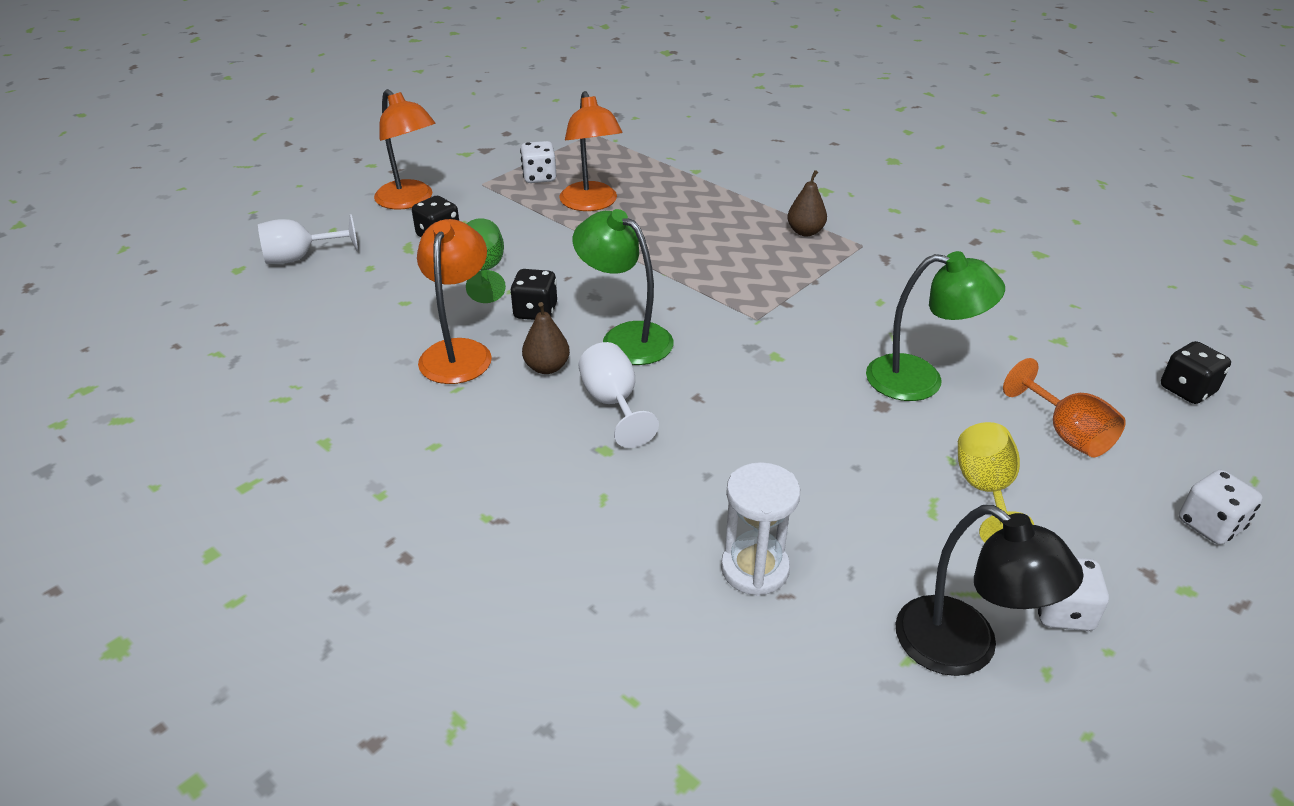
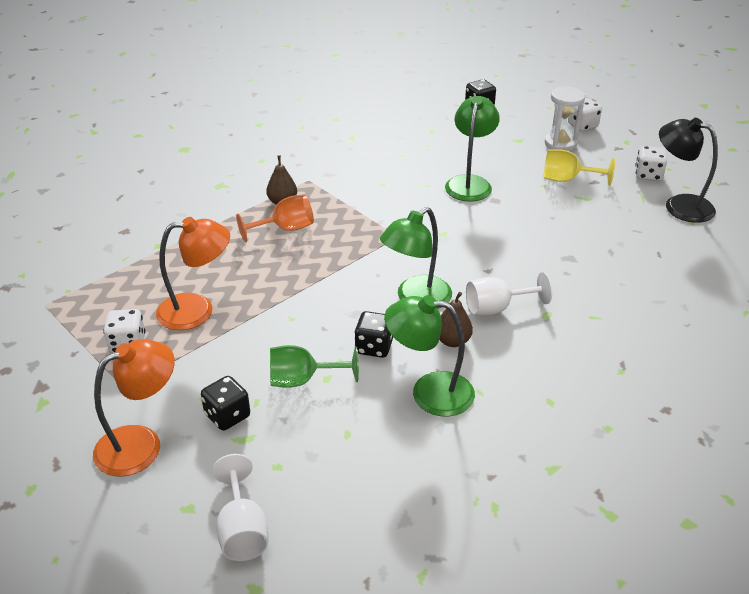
camera: 85 degrees left, 0 degrees up
(459, 352) = (429, 392): orange lamp -> green lamp
(754, 569) = (642, 262): white hourglass -> white hourglass (560, 144)
(964, 649) = (679, 205): black lamp -> black lamp turned 105 degrees counterclockwise
(1066, 433) = (518, 147): orange goblet -> orange goblet (285, 229)

